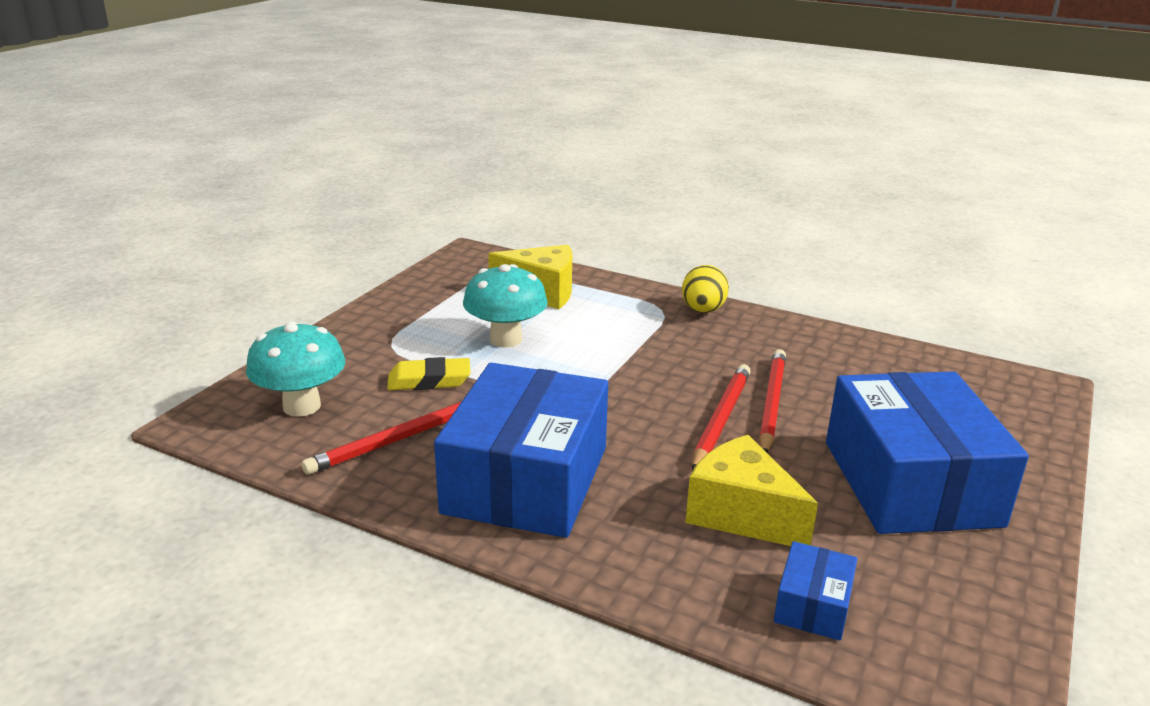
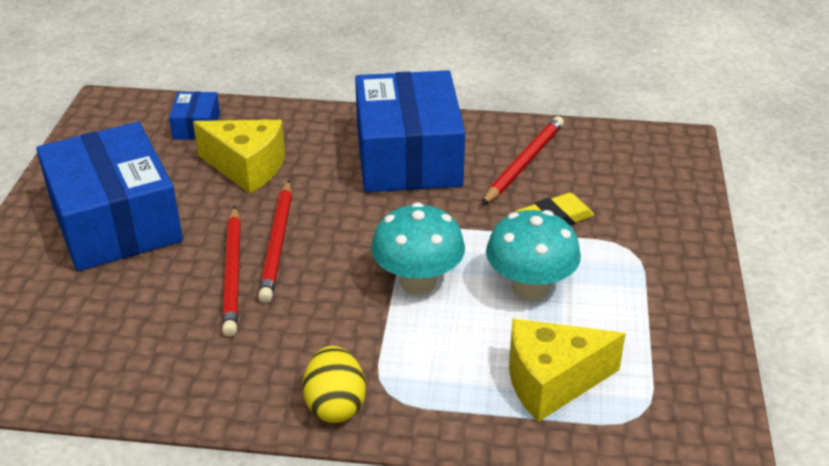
camera: 160 degrees right, 10 degrees up
(302, 406) = (626, 170): turquoise mushroom -> turquoise mushroom (418, 282)

